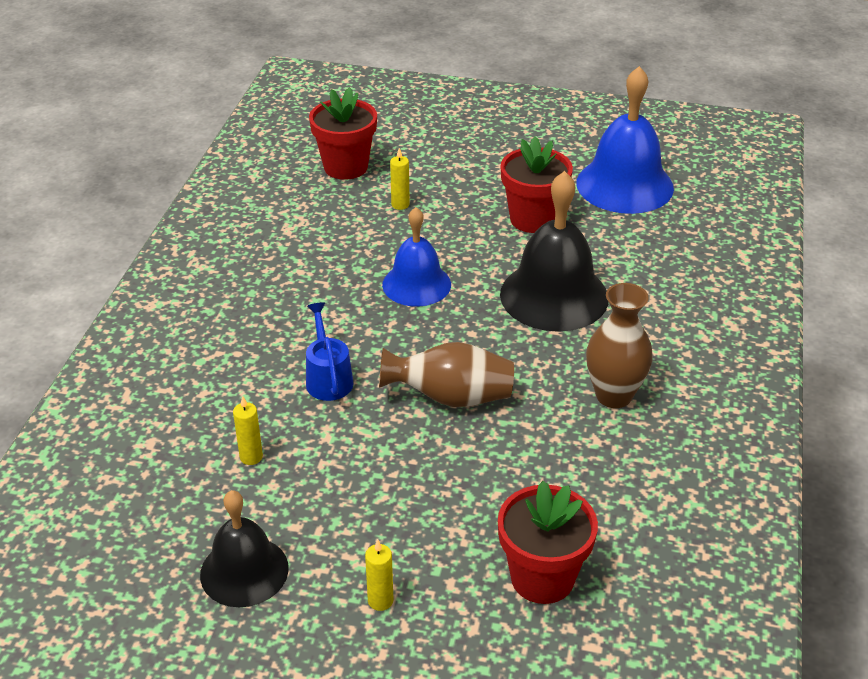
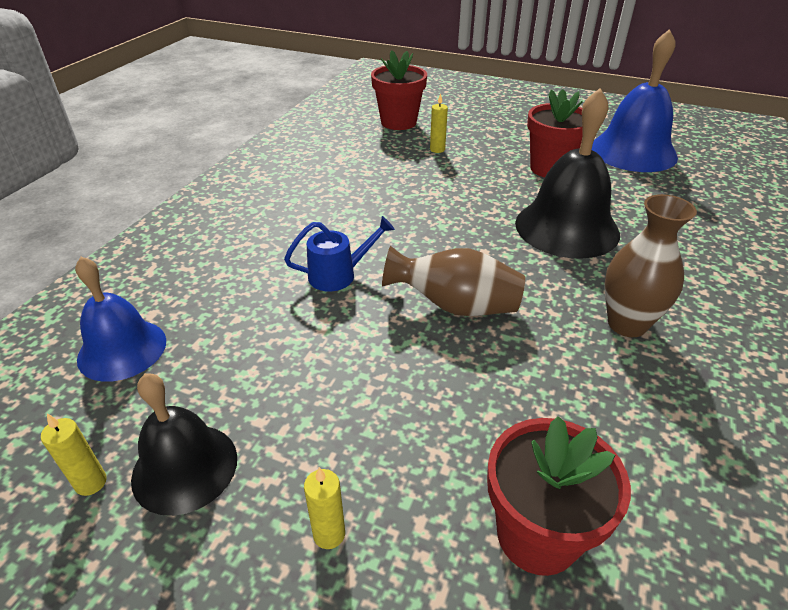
camera: 10 degrees right, 0 degrees up
(251, 457) = (241, 340): yellow candle -> yellow candle (91, 483)
(328, 378) = (339, 275): blue watering can -> blue watering can turned 75 degrees clockwise
(416, 284) = (440, 207): blue bell -> blue bell (122, 349)

